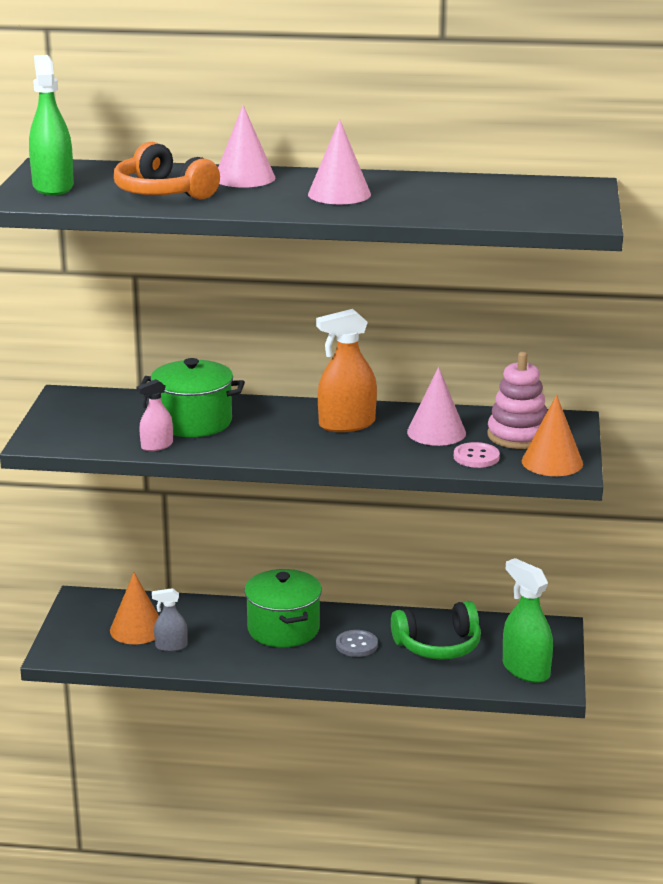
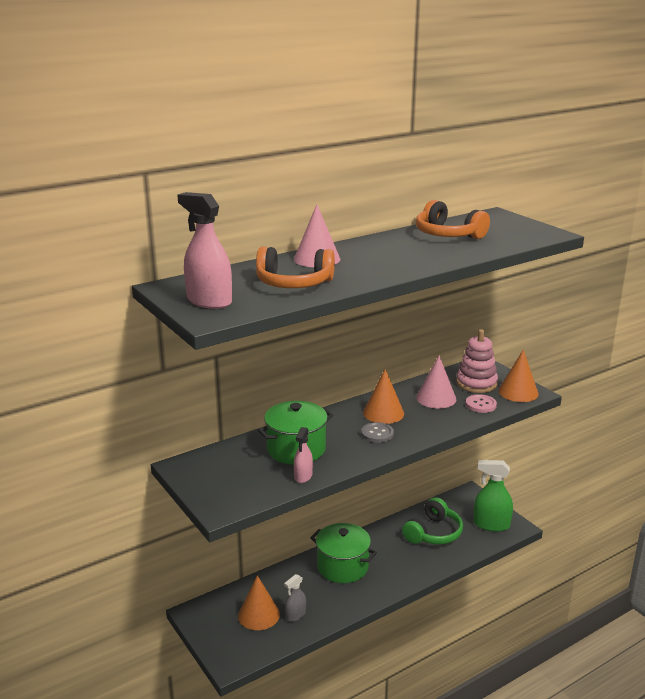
camera: 40 degrees left, 0 degrees up
(53, 187) = (209, 301): green spray bottle -> pink spray bottle
(339, 194) = (397, 254): pink cone -> none
(347, 424) = (383, 413): orange spray bottle -> orange cone
(356, 645) = (394, 555): grey button -> grey button (377, 434)
(453, 191) = (447, 235): none -> orange headphones

